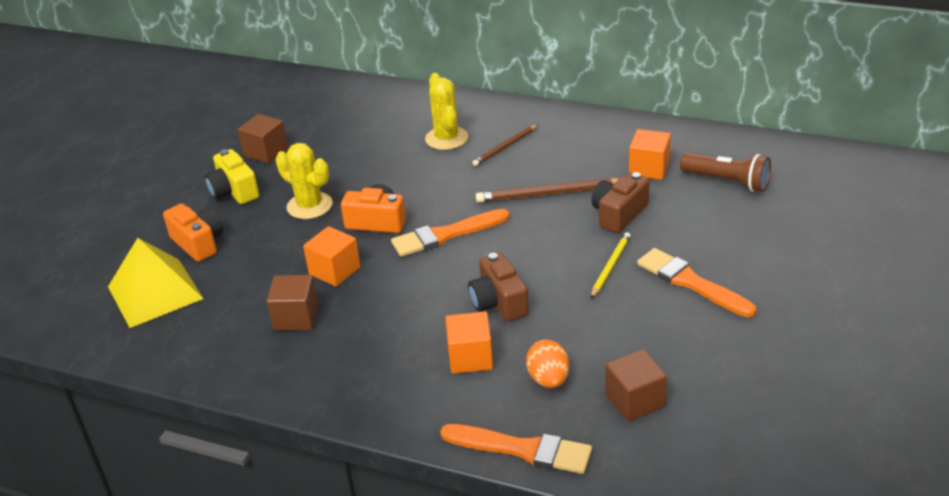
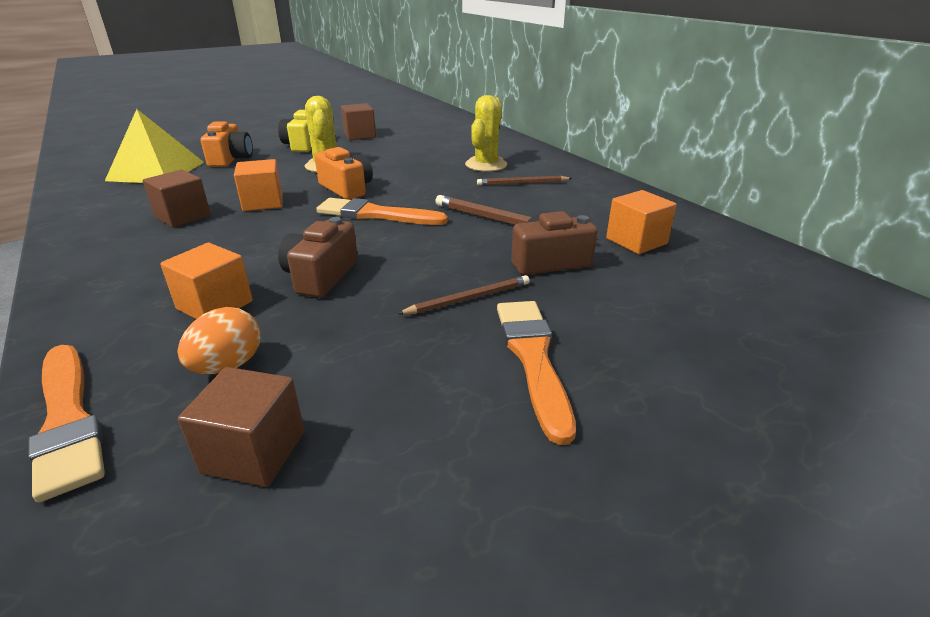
camera: 35 degrees right, 5 degrees down
(610, 266) = (468, 299): yellow pencil -> brown pencil
(727, 181) = (718, 285): brown flashlight -> none

